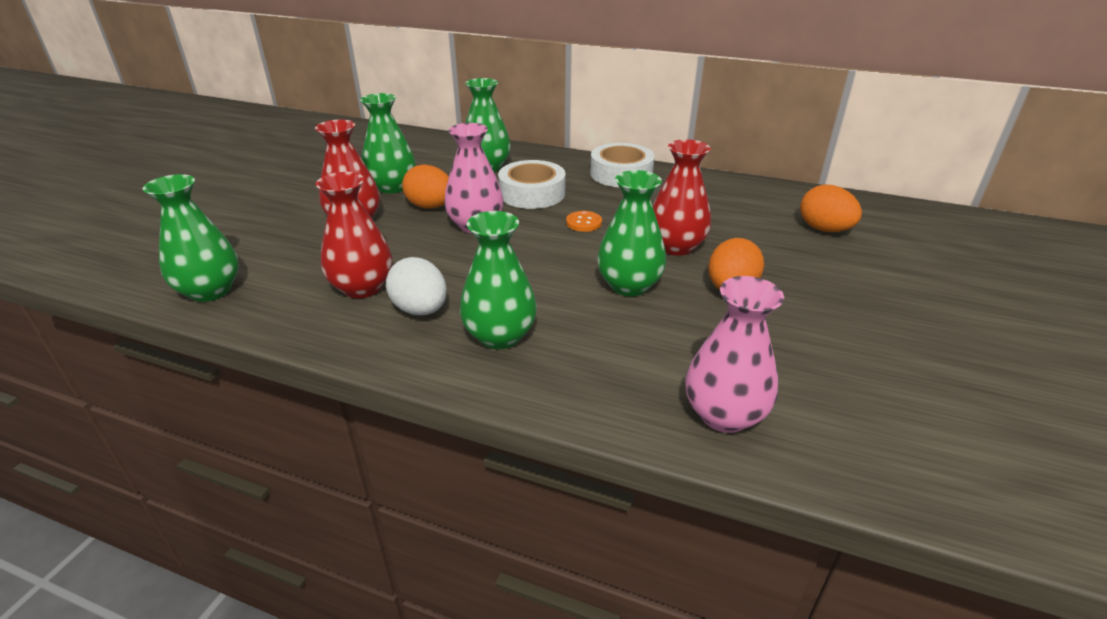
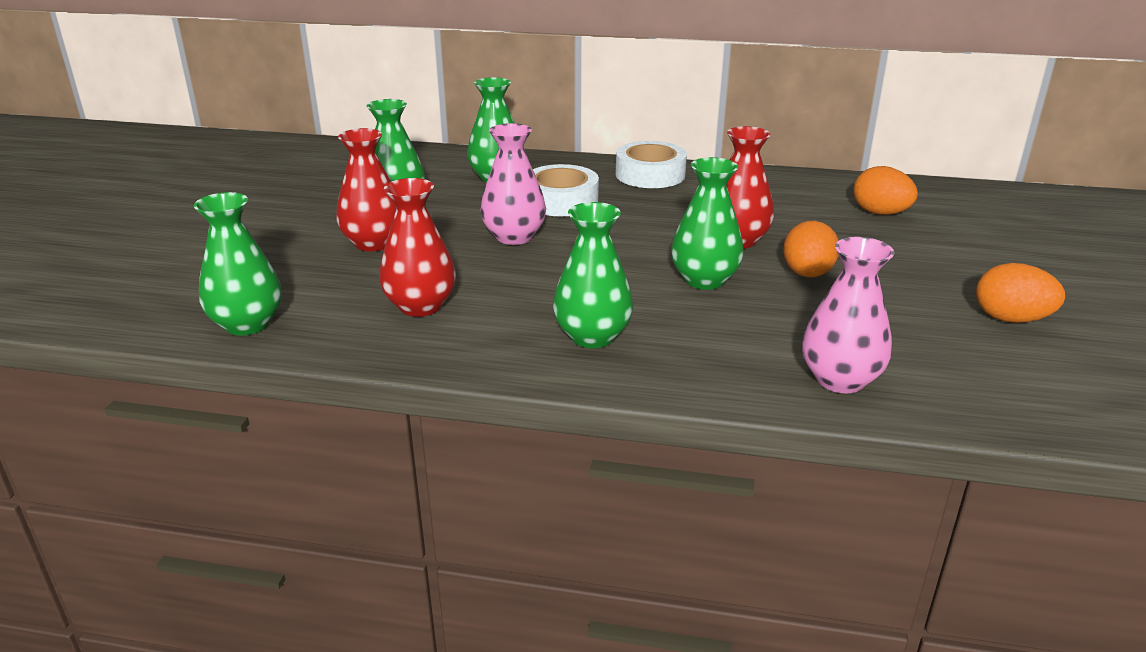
camera: 10 degrees left, 5 degrees down
(420, 310) = (496, 321): white egg -> none
(430, 206) = (453, 222): orange egg -> orange egg (1010, 319)
(583, 222) = (631, 225): orange button -> none

